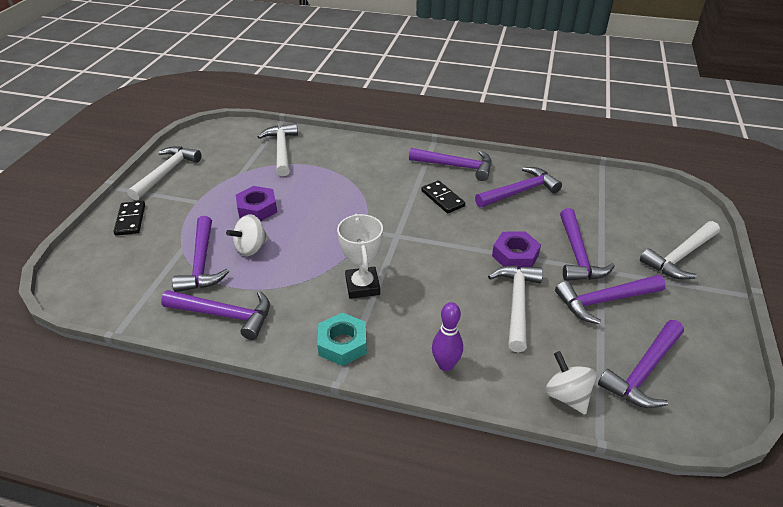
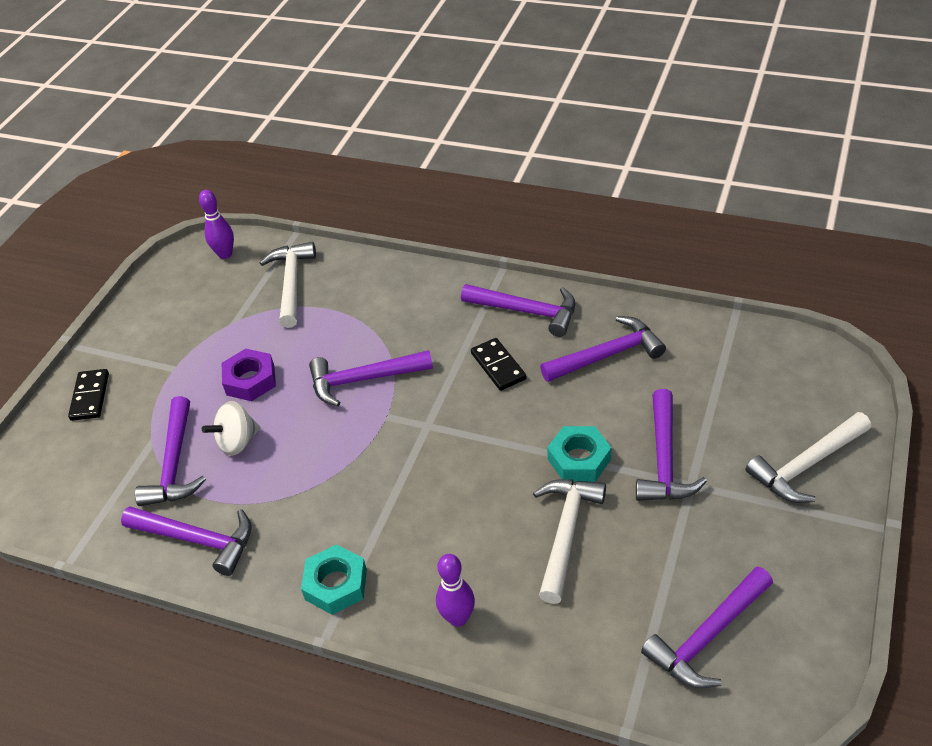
camera: 10 degrees right, 5 degrees up
(166, 173) = (138, 322): white hammer -> none
(230, 133) = (225, 254): none -> purple bowling pin
(362, 286) = (371, 502): white trophy -> none
(515, 255) = (579, 459): purple nut -> turquoise nut
(566, 395) = (600, 666): white spinning top -> none
(604, 301) = (683, 532): purple hammer -> purple hammer (364, 380)

